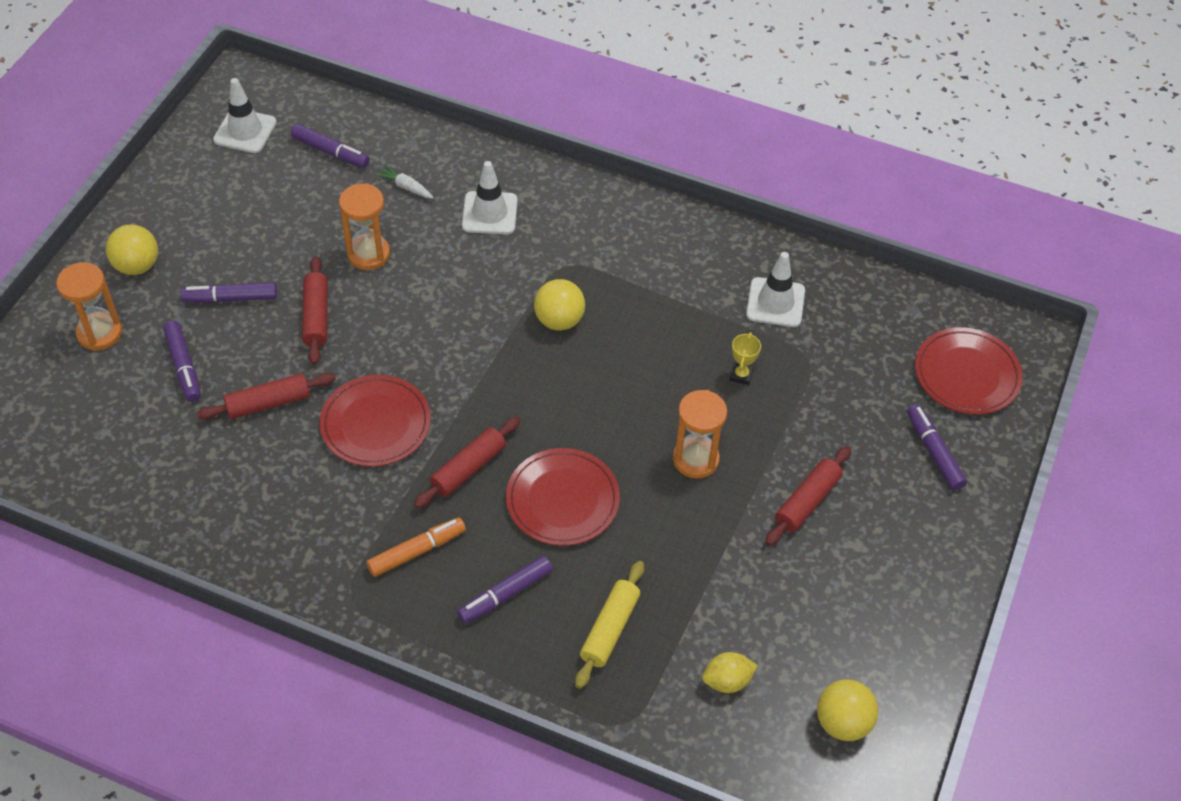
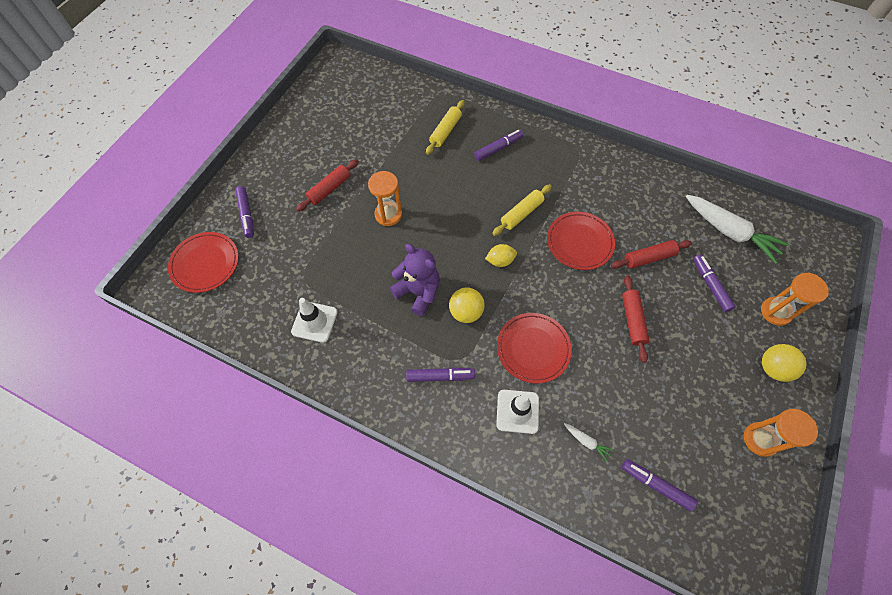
camera: 175 degrees left, 10 degrees up
(119, 448) = (729, 232): none -> white carrot
(230, 298) = (696, 337): purple marker -> purple marker (440, 376)
(245, 131) = (736, 514): white traffic cone -> none
(368, 254) = (605, 374): orange hourglass -> orange hourglass (760, 439)
(417, 551) = (546, 170): orange marker -> none
(468, 468) = (521, 213): red rolling pin -> yellow rolling pin
(562, 500) = (467, 194): red plate -> red plate (533, 348)
(631, 344) = (418, 292): none -> purple teddy bear
(727, 681) = (391, 108): yellow lemon -> yellow lemon (500, 261)
(741, 375) = (350, 267): yellow trophy -> none
(842, 722) = (340, 91): yellow ball -> none

